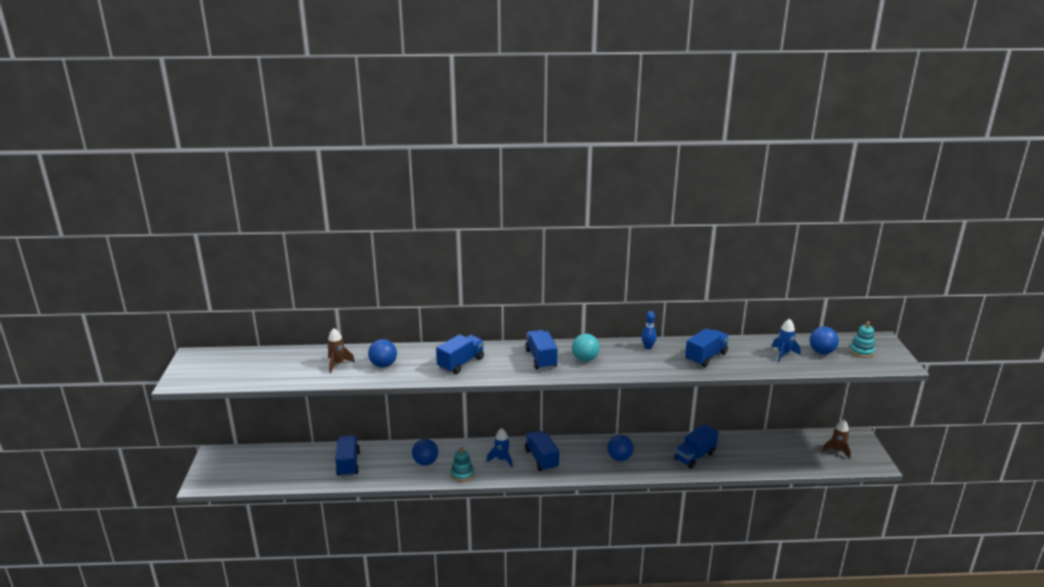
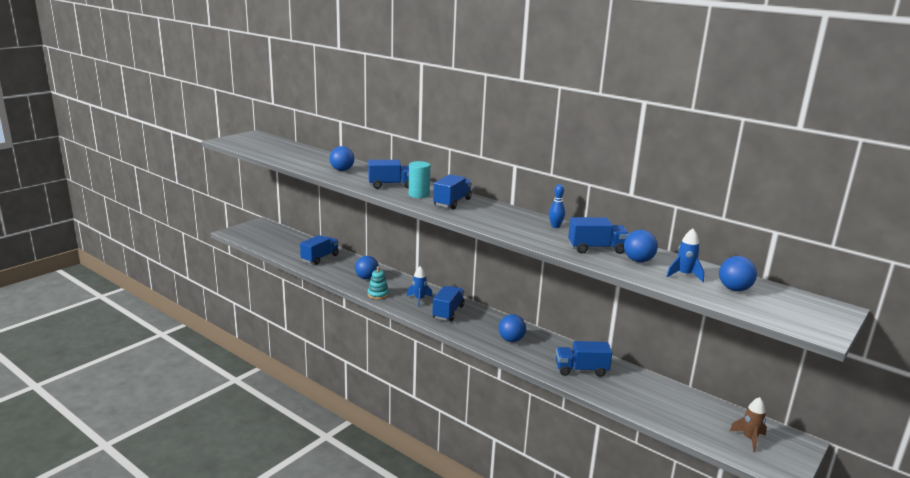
camera: 40 degrees right, 5 degrees down
(338, 364) = (317, 161): brown rocket -> none
(502, 363) = (419, 195): none -> turquoise cylinder
(585, 359) = (486, 214): turquoise ball -> none
(743, 355) = (638, 261): none -> blue ball
(861, 351) = (787, 306): turquoise stacking toy -> none

